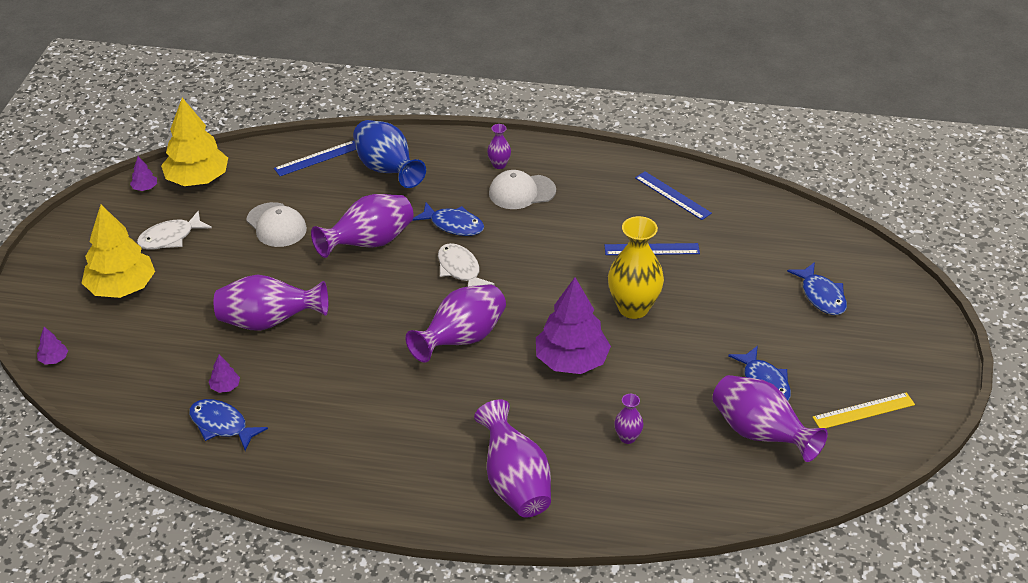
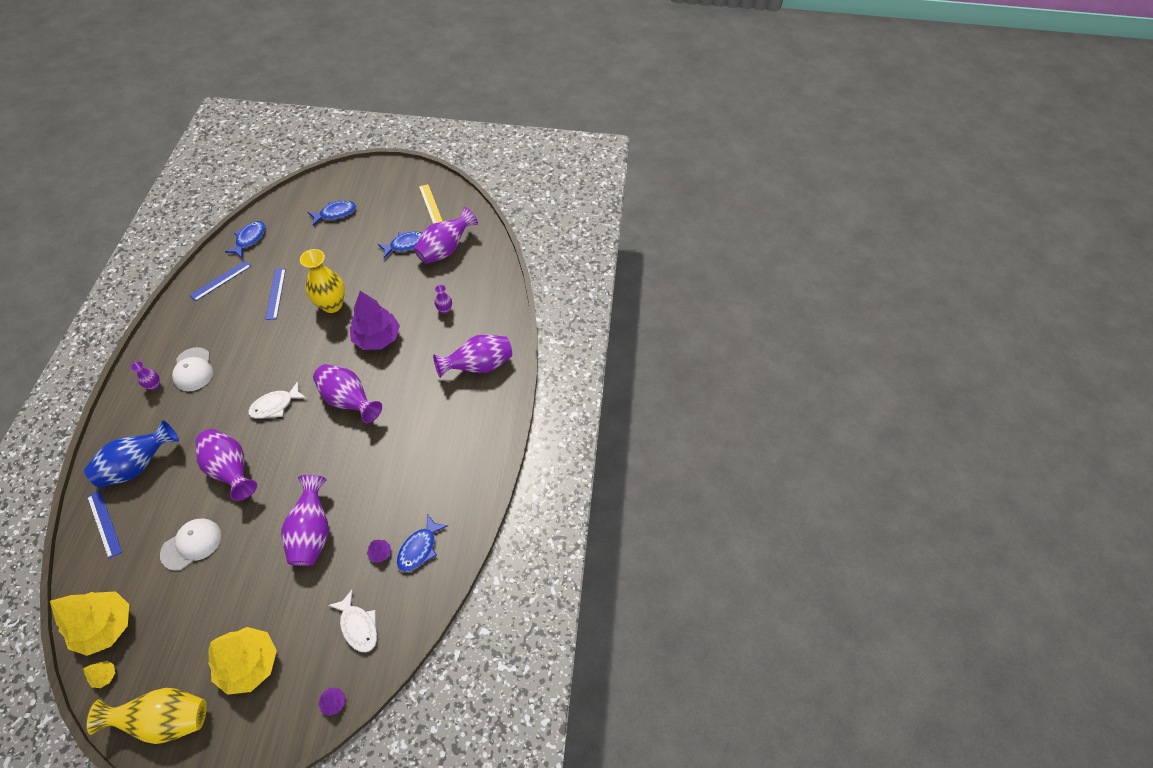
camera: 95 degrees left, 15 degrees up
(85, 235) = (166, 719): none -> yellow vase
(145, 188) = (105, 675): purple tree -> yellow tree
(170, 238) = (188, 634): white fish -> white fish (358, 626)
(453, 225) = (222, 413): blue fish -> blue fish (249, 239)

